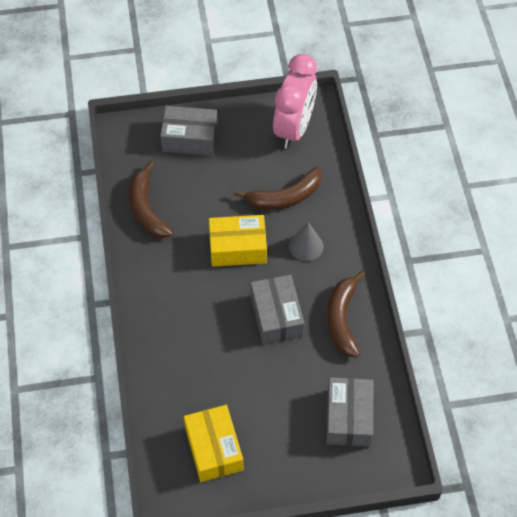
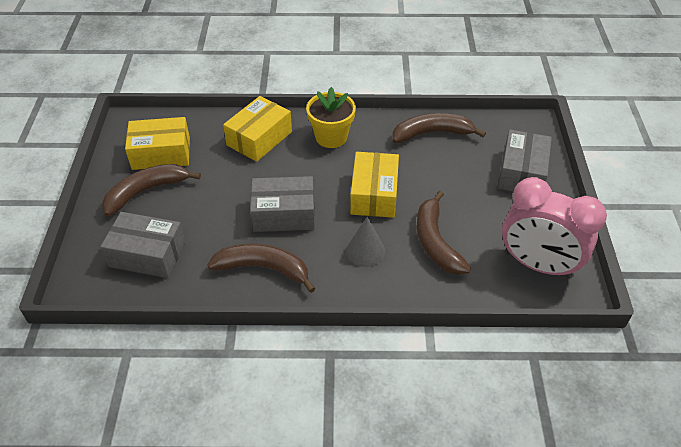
camera: 100 degrees right, 10 degrees down
(164, 294) = (331, 137): none -> yellow flower pot
(176, 359) = (259, 138): none -> yellow box
(271, 445) = (146, 192): none -> brown banana

